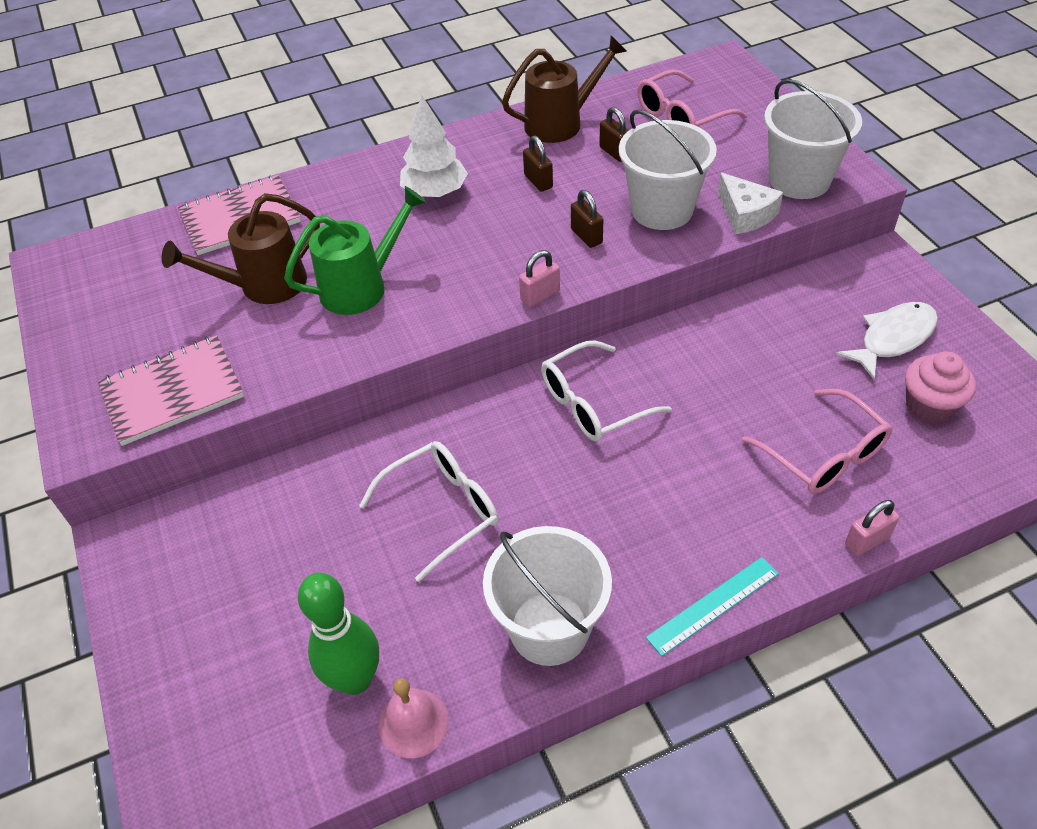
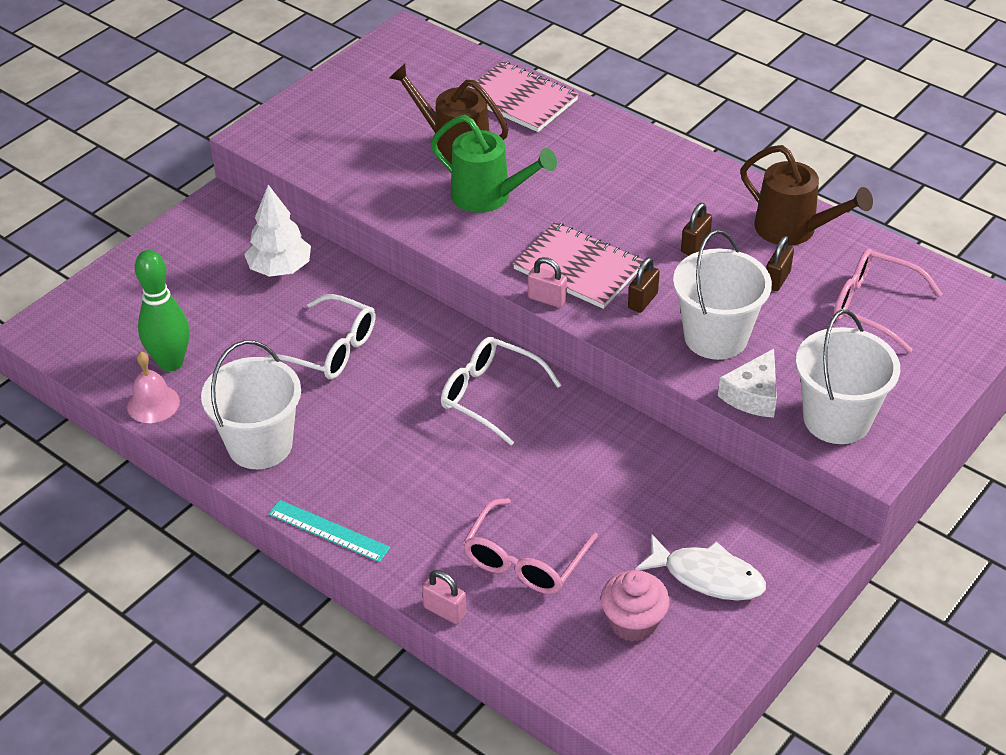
camera: 60 degrees right, 5 degrees down
(172, 392) = (322, 152): pink notebook -> pink notebook (578, 268)
(435, 192) = (632, 190): white tree -> white tree (280, 268)

